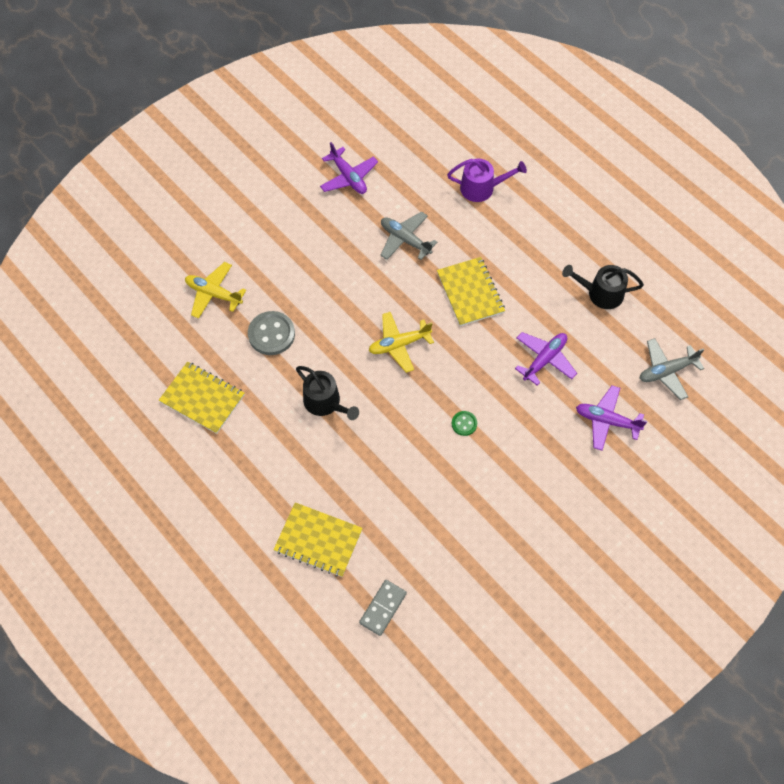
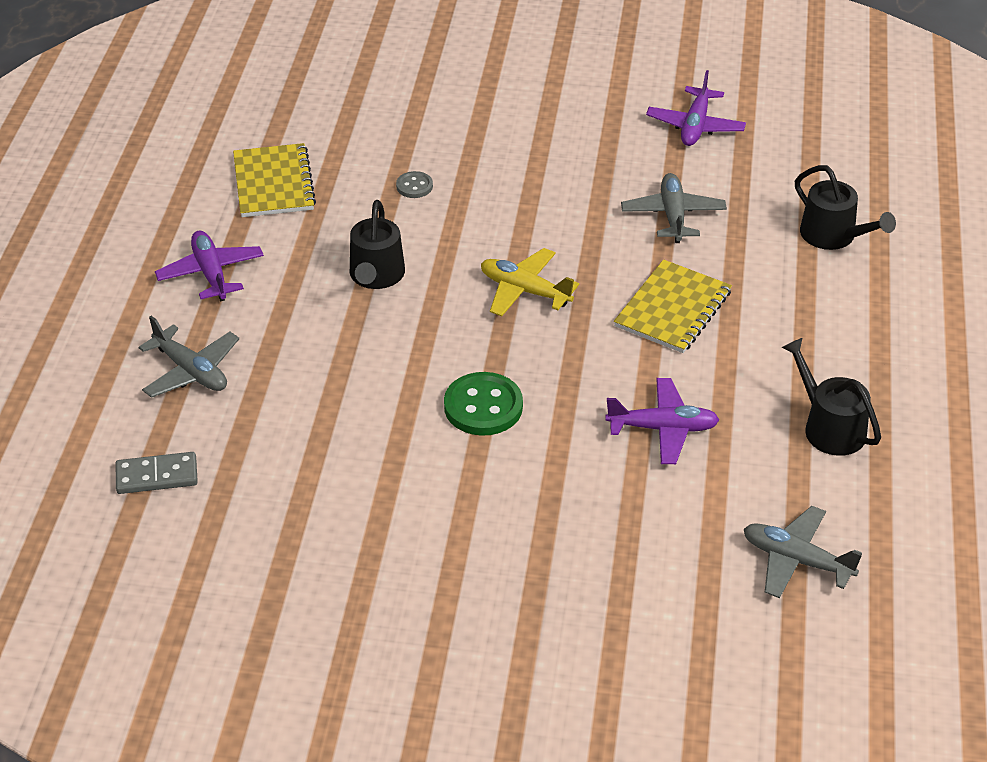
camera: 50 degrees right, 20 degrees down
(213, 294) = (413, 117): yellow plane -> none
(271, 334) = (414, 186): grey button -> grey button, size x0.53
(318, 540) = (191, 371): yellow notebook -> grey plane
(464, 424) = (483, 407): green button -> green button, size x1.90
(481, 188) = (833, 236): purple watering can -> black watering can
(606, 421) = (646, 540): purple plane -> purple plane (211, 273)

